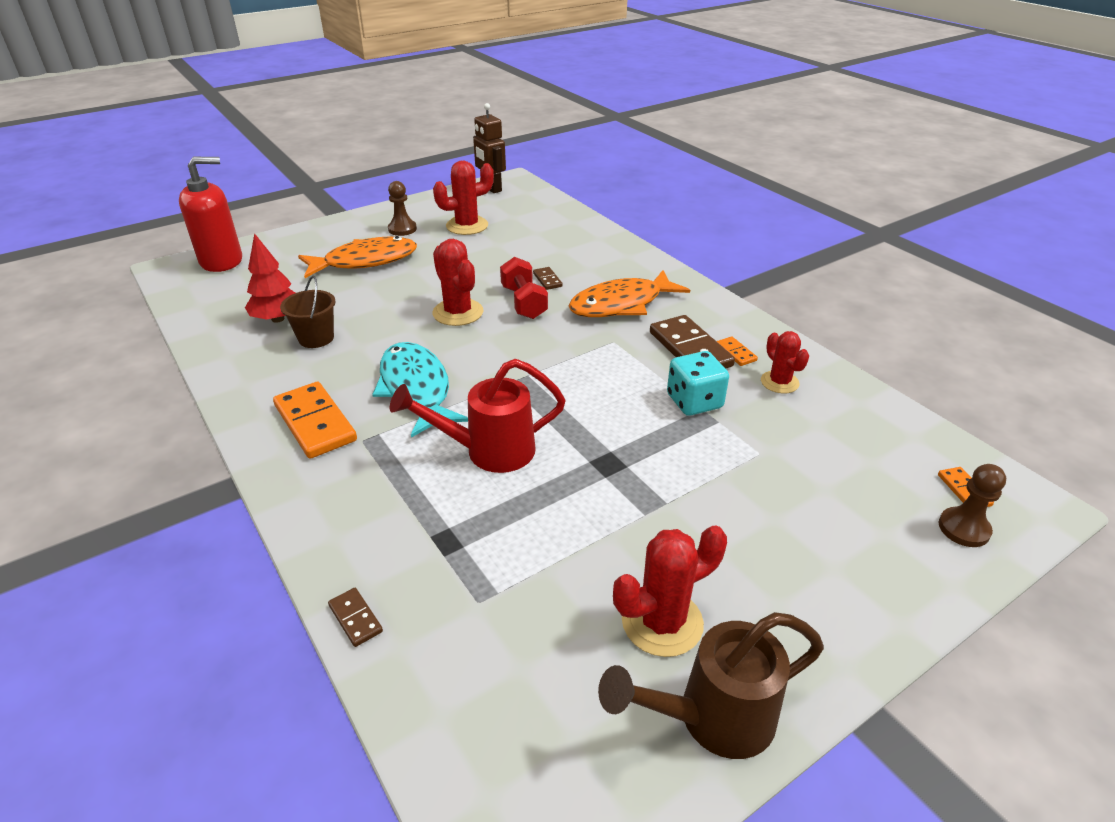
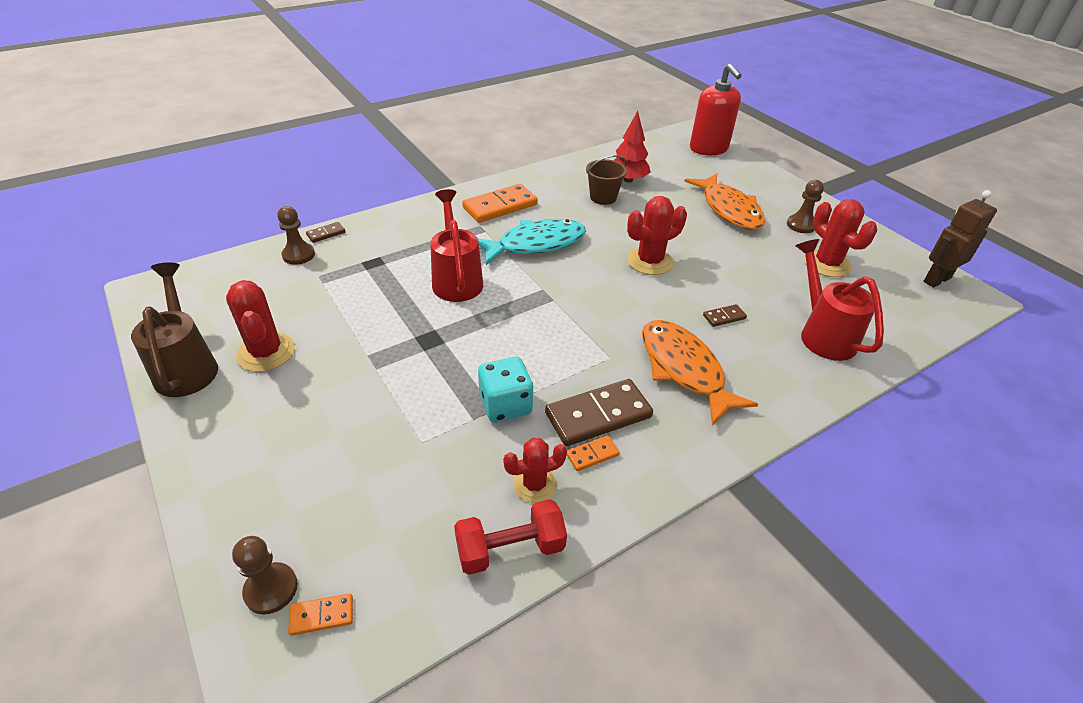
camera: 90 degrees right, 5 degrees up
(418, 644) = (298, 255): none -> brown pawn
(524, 302) = (674, 300): red dumbbell -> red dumbbell (510, 549)
(564, 240) = (822, 333): none -> red watering can

